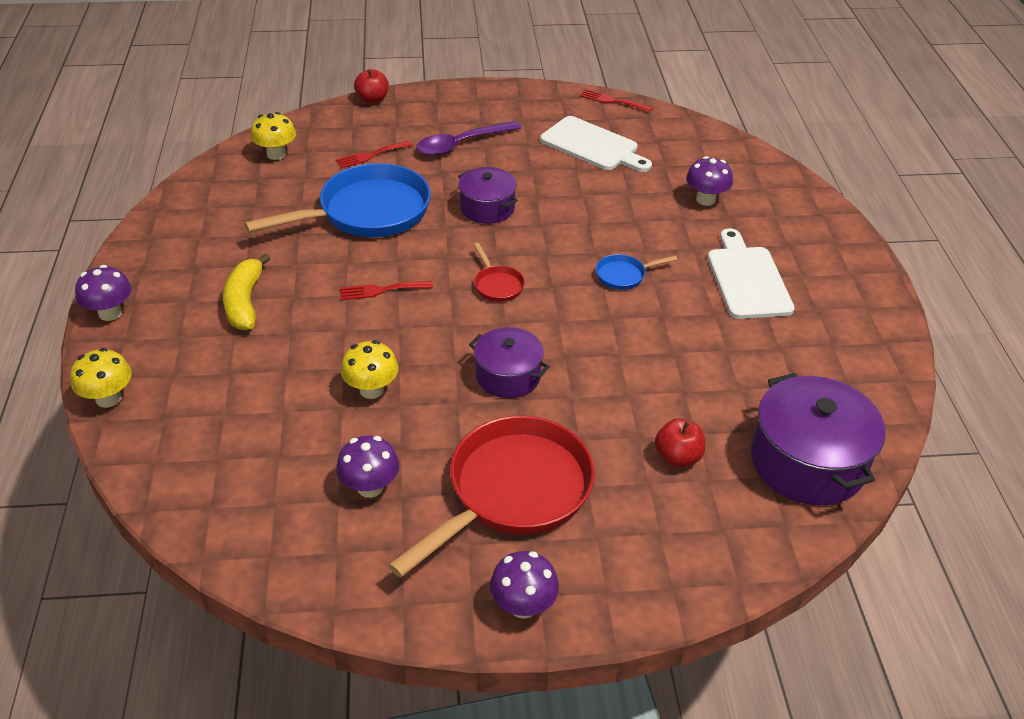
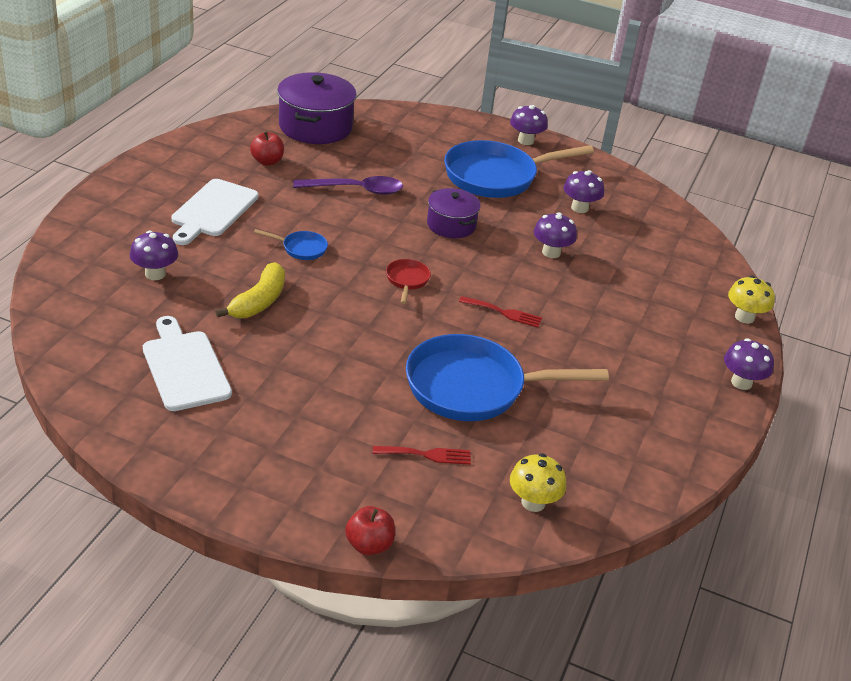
camera: 155 degrees left, 5 degrees down
(245, 302) = (622, 347): yellow banana -> yellow banana (259, 301)
(371, 389) = (551, 252): yellow mushroom -> purple mushroom
(461, 144) = (318, 427): purple spoon -> purple spoon (356, 190)
(487, 208) = (357, 345): purple pot -> none
(513, 491) = (496, 176): red pan -> blue pan
(612, 101) = (90, 414): red fork -> none
(677, 457) = (386, 154): red apple -> red apple (267, 161)

